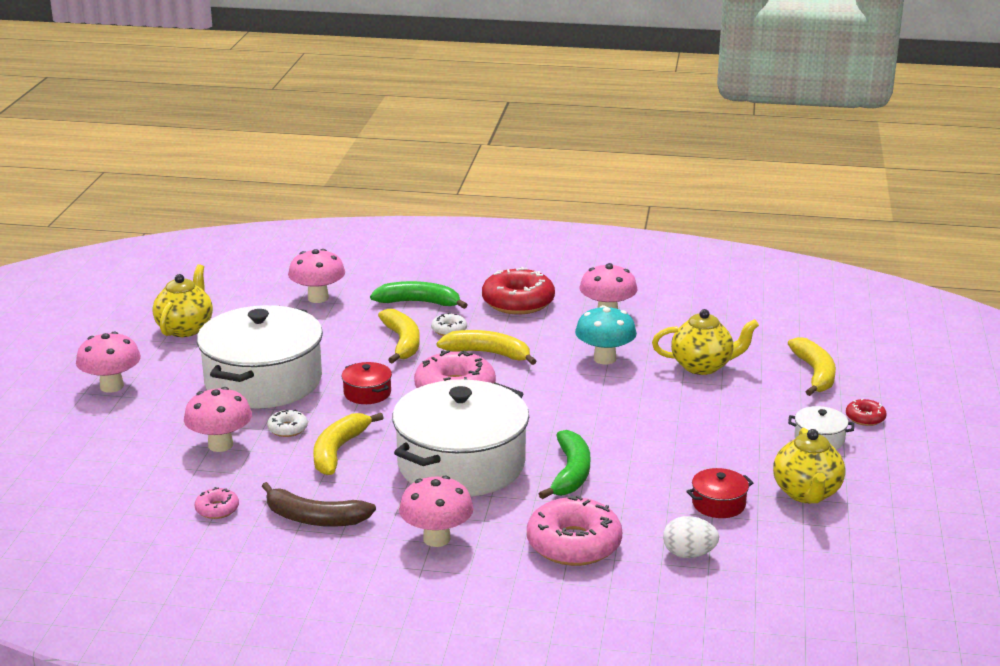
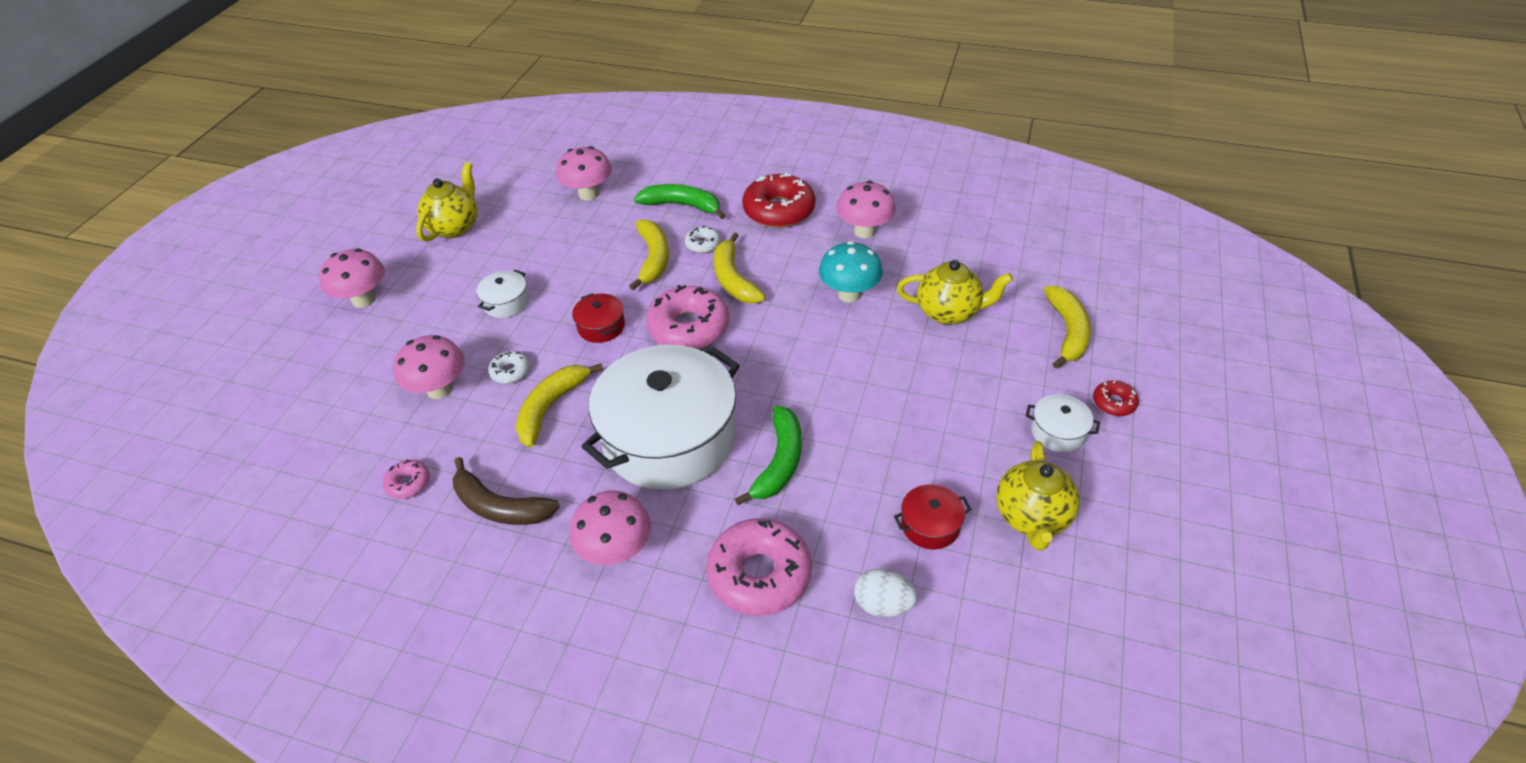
camera: 10 degrees right, 20 degrees up
(263, 381) = (506, 303): white pot -> white pot, size x0.40
(488, 353) = (733, 279): yellow banana -> yellow banana turned 135 degrees counterclockwise

